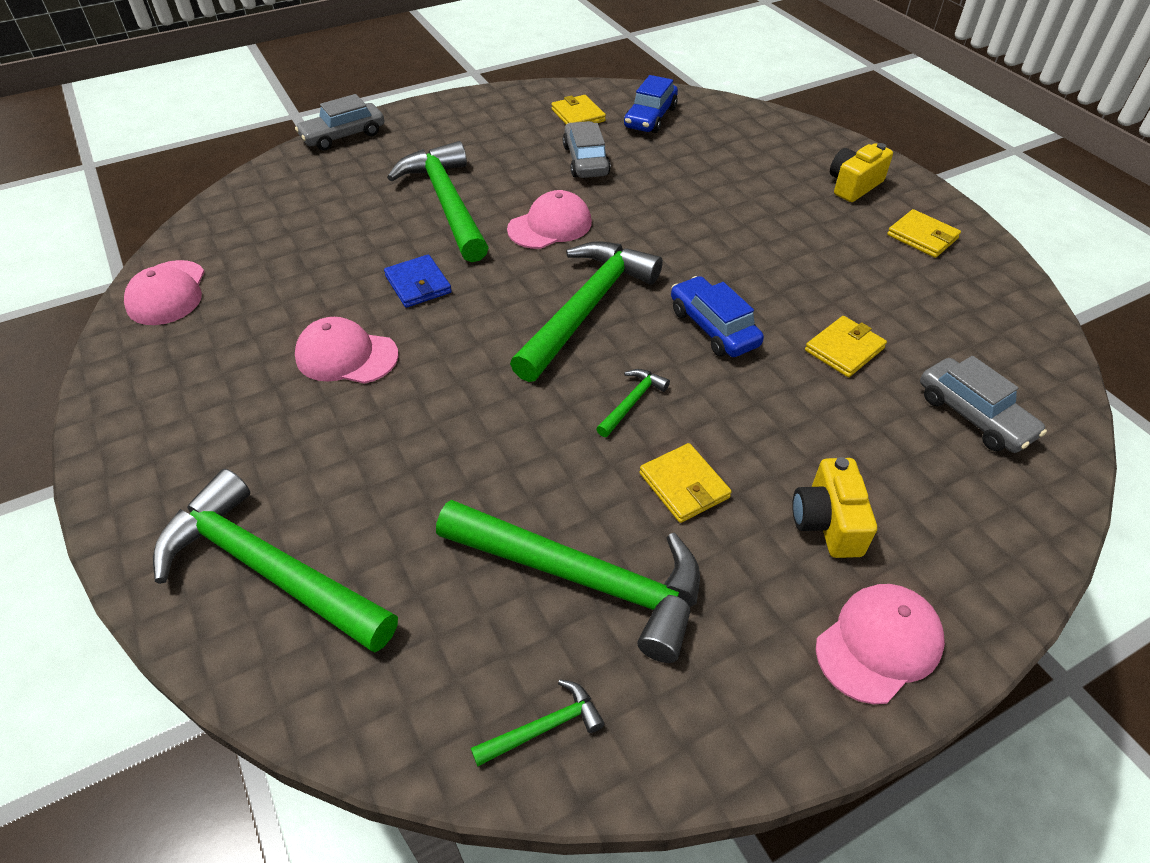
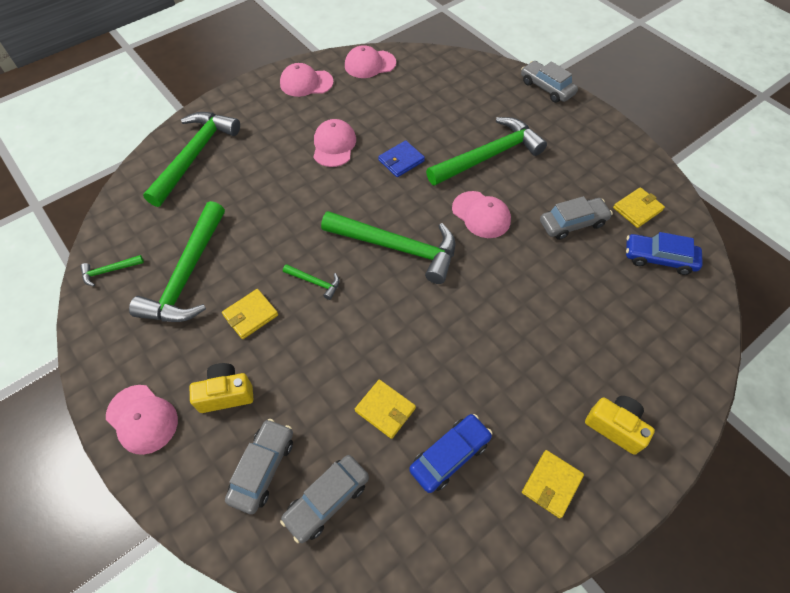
camera: 80 degrees right, 10 degrees up
(158, 380) = (306, 83): none -> pink cap
(544, 728) = (109, 271): green hammer -> green hammer turned 105 degrees clockwise
(713, 327) = (393, 322): blue car -> blue car (450, 455)
(941, 480) = (263, 468): none -> grey car

